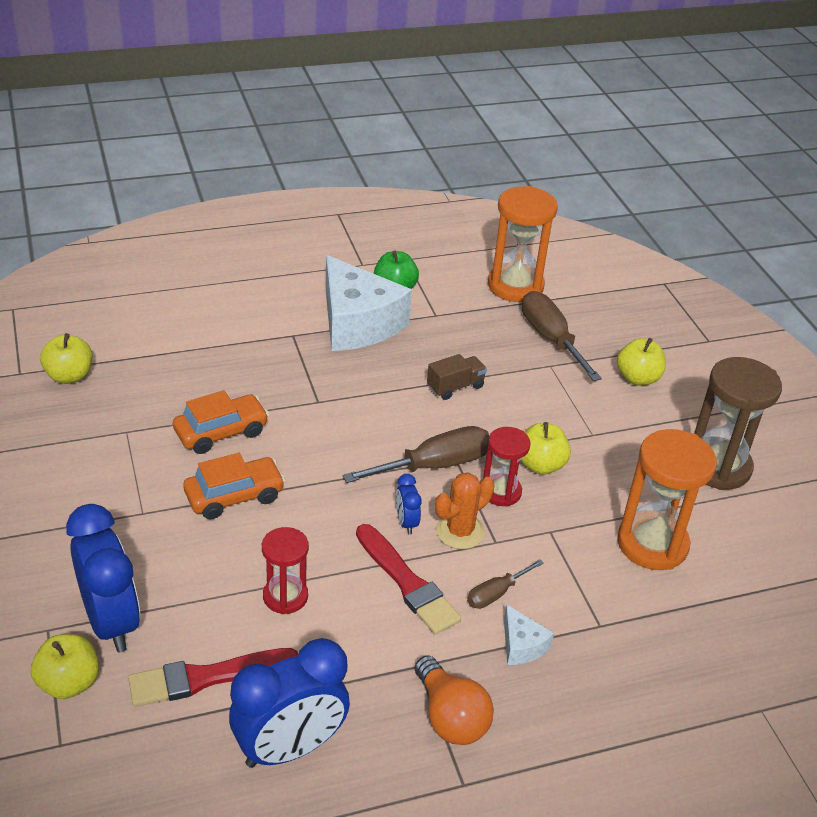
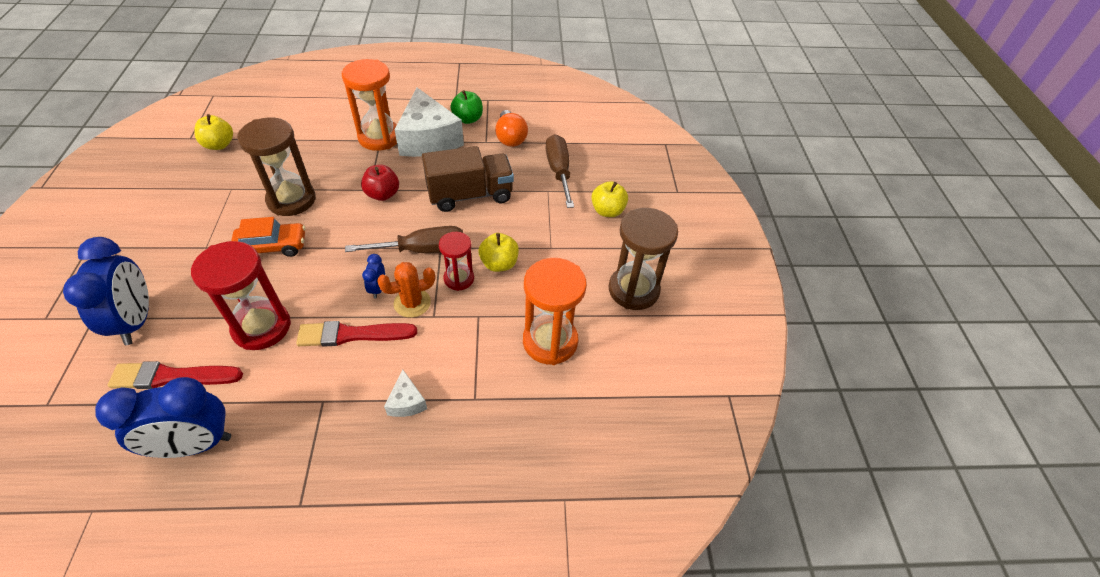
camera: 15 degrees right, 10 degrees up
(69, 683) = (81, 360): yellow apple -> none
(221, 432) = (291, 200): orange car -> brown hourglass
(285, 596) = (262, 327): red hourglass -> red hourglass, size x1.70
(340, 405) = (383, 194): none -> red apple
(407, 583) = (352, 335): red brush -> red brush turned 105 degrees clockwise
(450, 717) = (321, 447): orange light bulb -> orange light bulb (510, 138)
(455, 387) = (470, 195): brown truck -> brown truck, size x2.02
(496, 593) = (411, 356): brown screwdriver -> none
(515, 286) = (554, 130): orange hourglass -> orange hourglass (379, 137)

